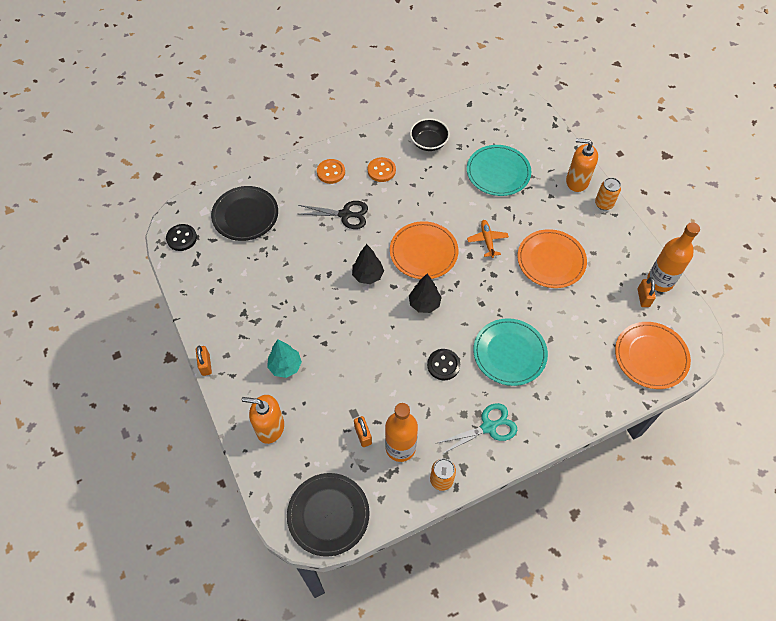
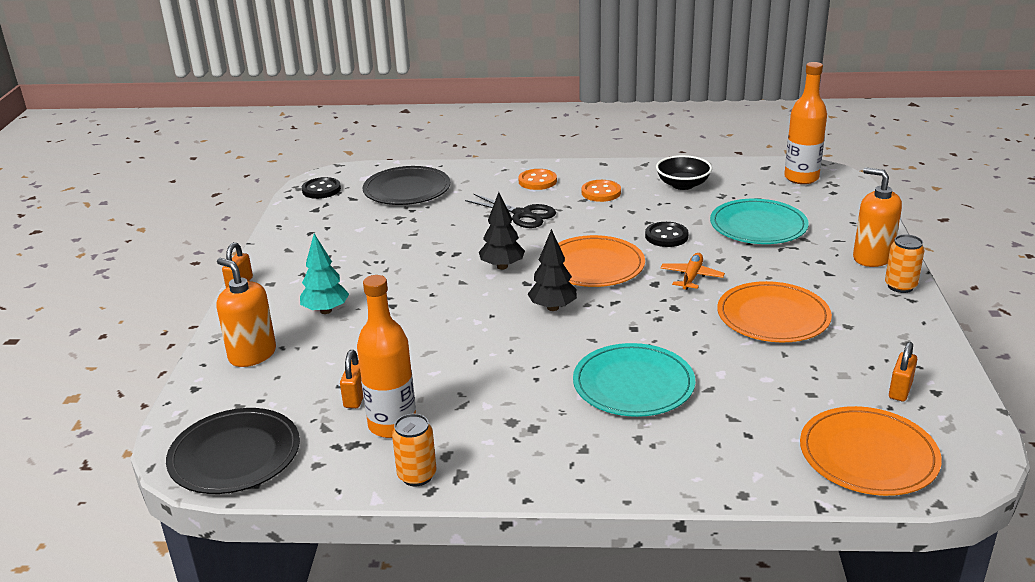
camera: 30 degrees right, 30 degrees down
(443, 365) = (527, 367): black button -> black button (666, 236)
(489, 427) = (536, 446): turquoise scissors -> none
(660, 281) = (943, 381): orange bottle -> orange bottle (801, 178)

